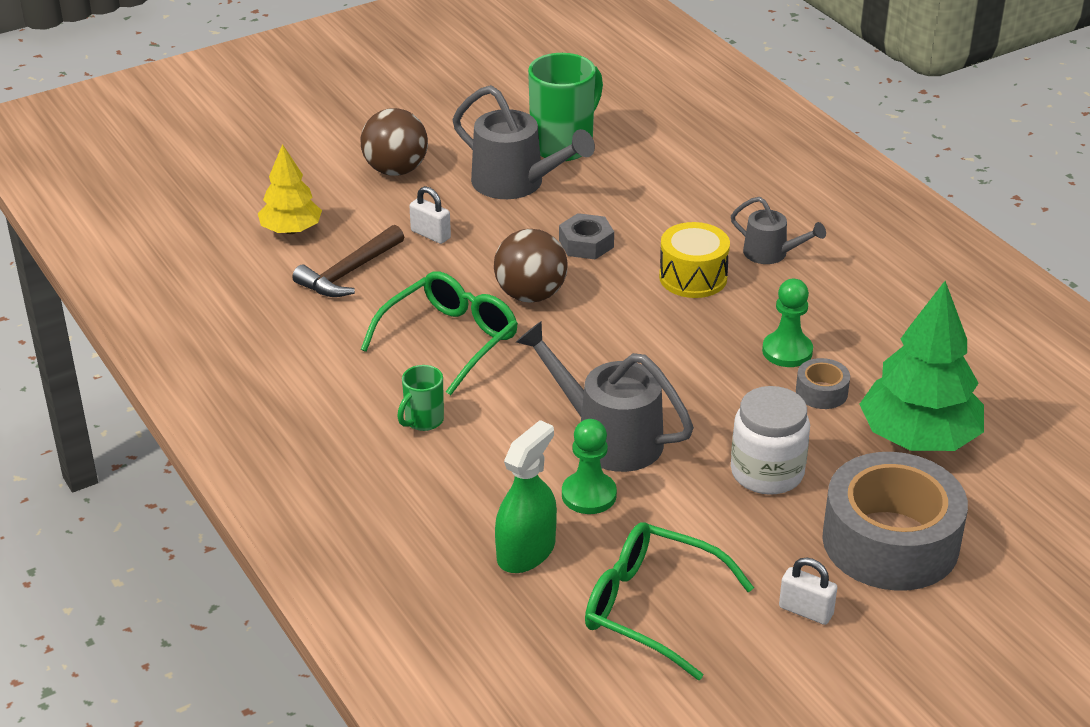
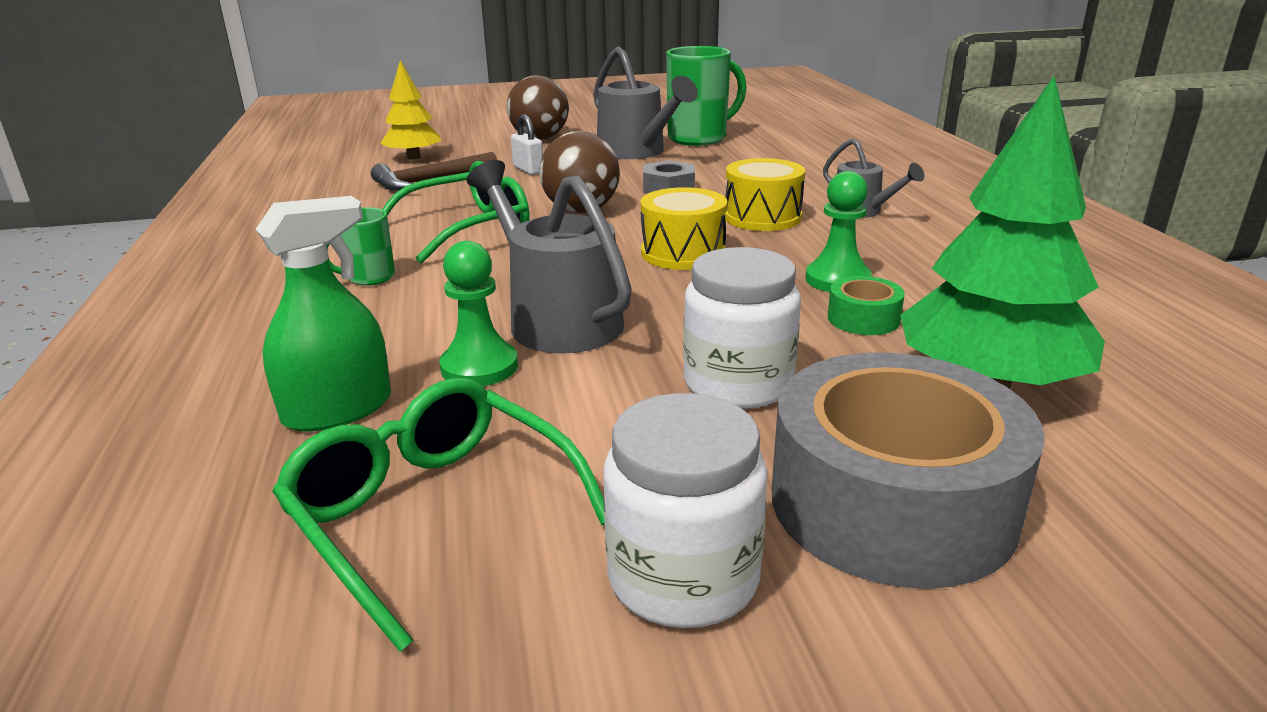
camera: 20 degrees right, 10 degrees down
(654, 340) = (683, 253): none -> yellow drum
(806, 611) = (683, 578): white padlock -> white jar
(821, 392) = (863, 319): grey tape -> green tape

